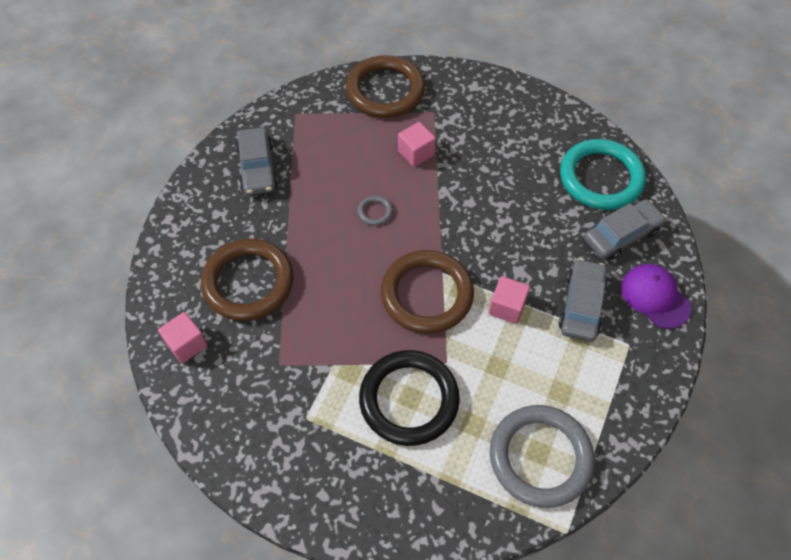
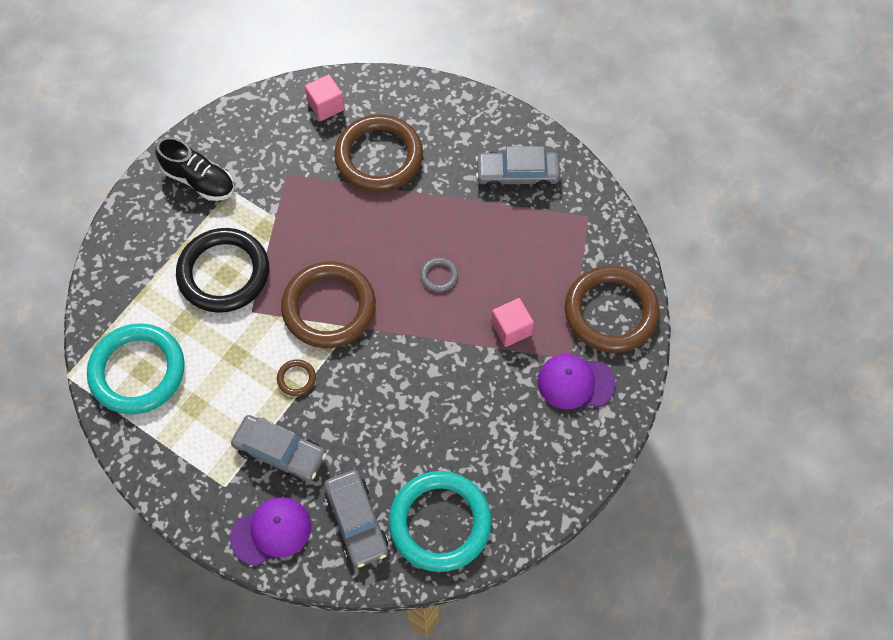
camera: 100 degrees right, 5 degrees up
(297, 455) = (199, 180): none -> black shoe
(454, 106) = (575, 382): none -> purple cap
(507, 307) = (296, 379): pink cube -> brown ring
(540, 457) = (137, 371): grey ring -> turquoise ring

